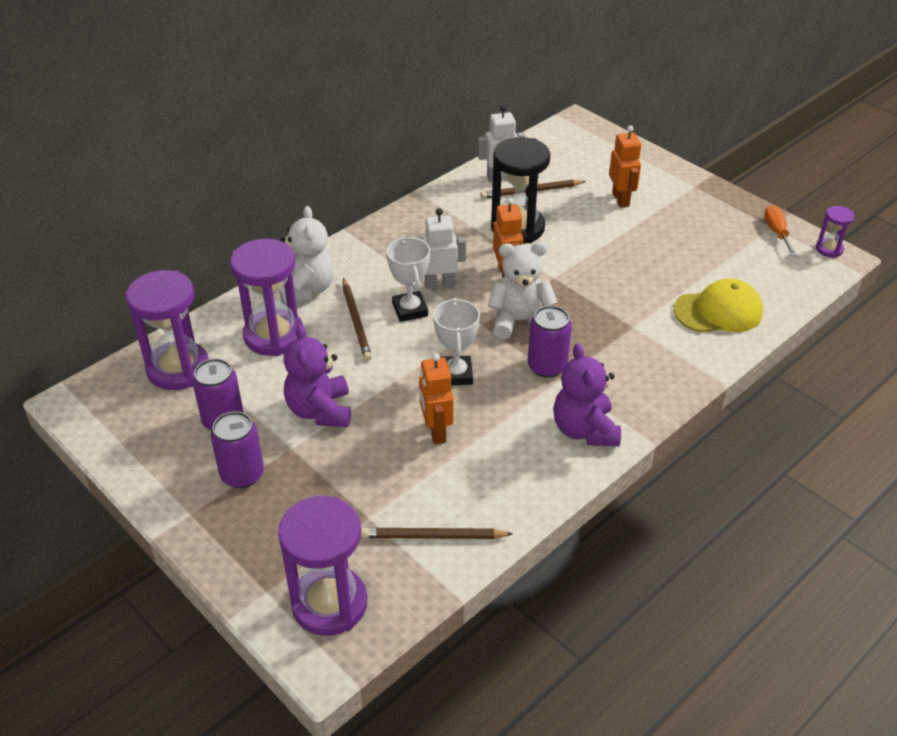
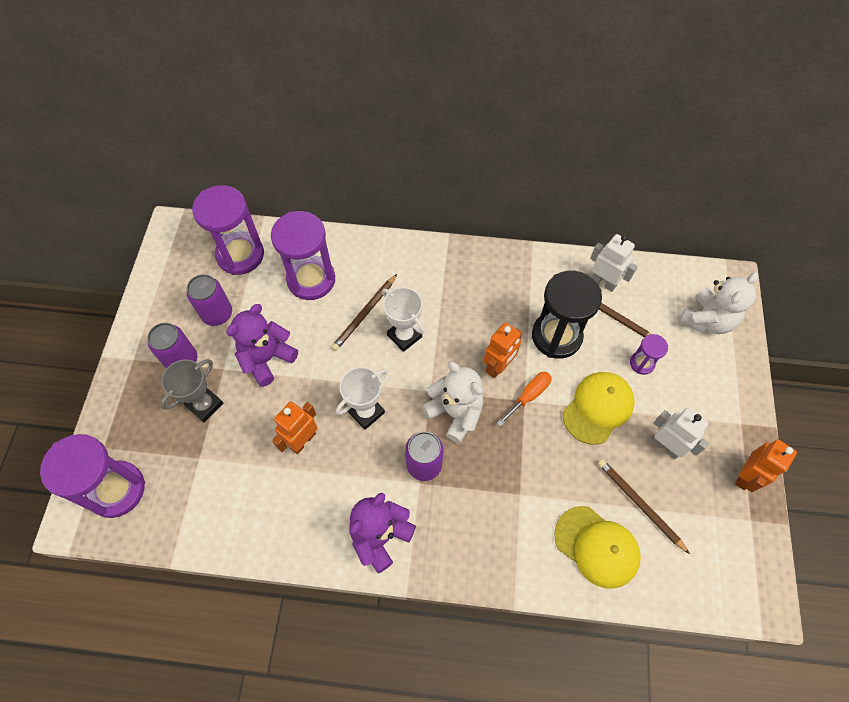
camera: 50 degrees right, 20 degrees up
(307, 289) = (369, 262): white teddy bear -> white teddy bear (707, 320)
(314, 483) = (204, 405): none -> grey trophy
(410, 310) = (404, 336): white trophy -> white trophy turned 75 degrees counterclockwise
(433, 536) = (210, 509): brown pencil -> brown pencil (639, 504)
(439, 284) = (447, 333): white robot -> white robot (666, 446)
(605, 244) = (598, 408): none -> yellow cap
(621, 199) = (665, 381): orange robot -> orange robot (746, 476)
(777, 232) = (747, 529): orange screwdriver -> orange screwdriver (529, 396)
(829, 249) = (768, 588): purple hourglass -> purple hourglass (642, 363)

